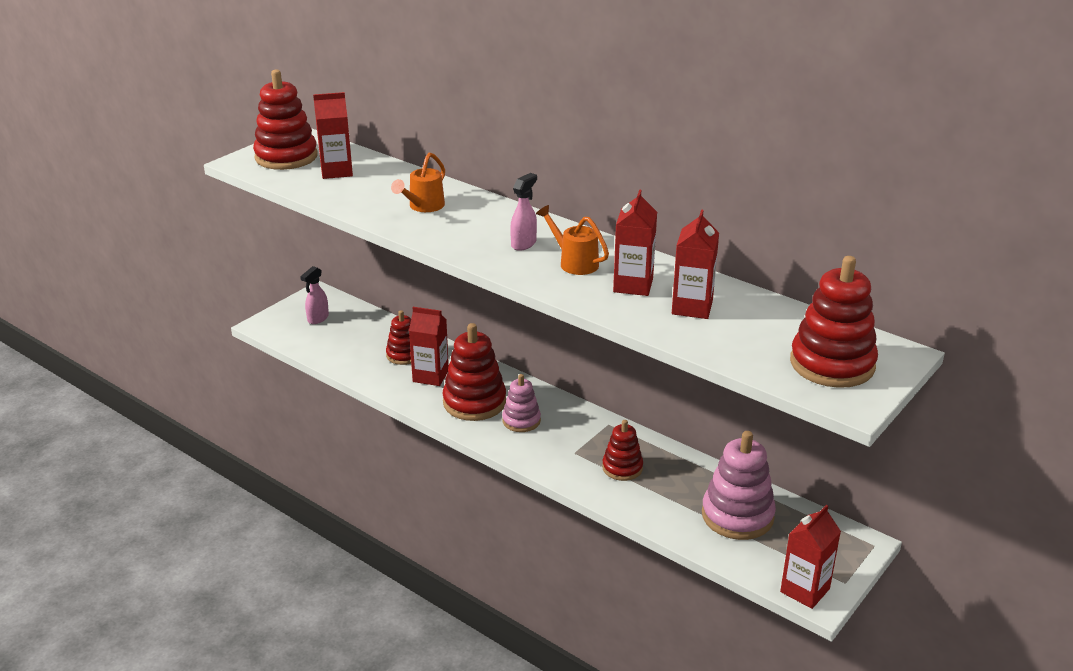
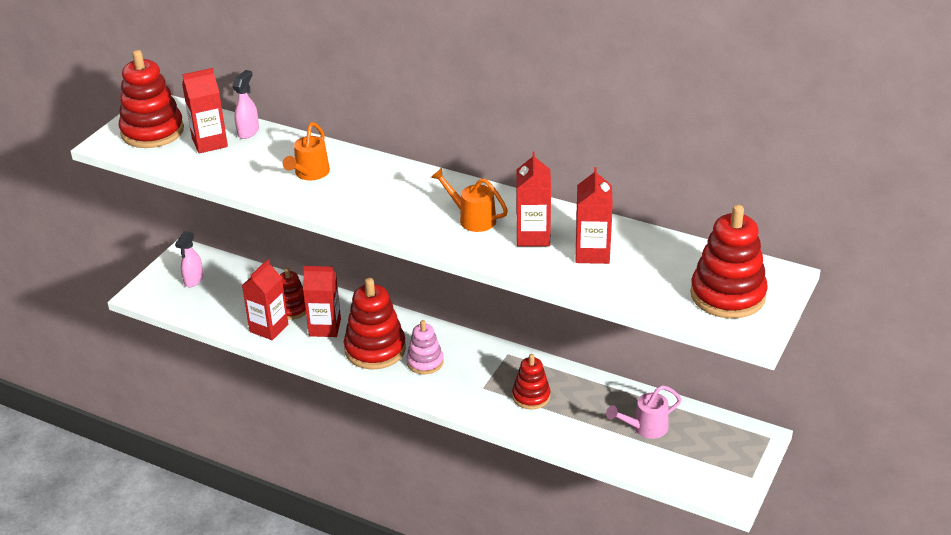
camera: 10 degrees left, 5 degrees up
(524, 244) = (419, 204): pink spray bottle -> pink spray bottle (248, 132)
(737, 516) = (645, 428): pink stacking toy -> pink watering can
(805, 590) = (718, 490): red carton -> red carton (269, 328)

